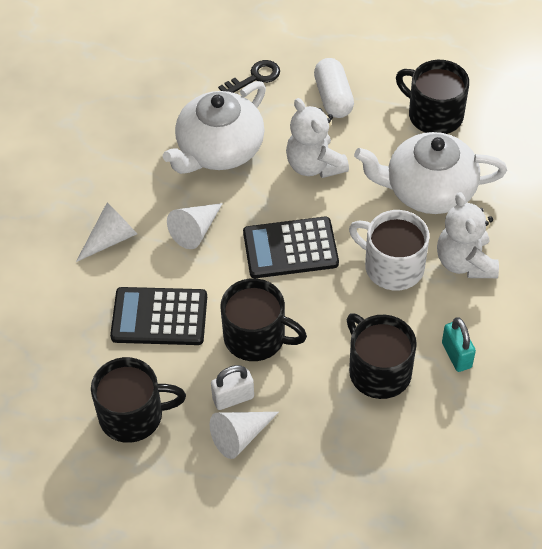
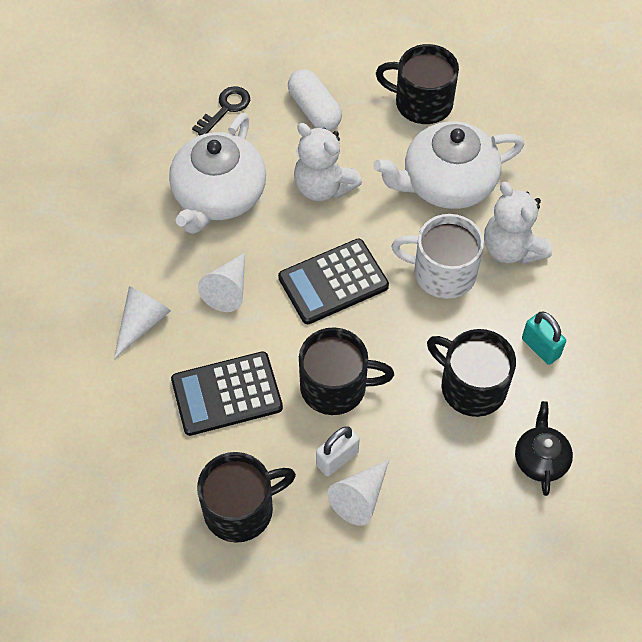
camera: 20 degrees left, 5 degrees up
(416, 451) = (541, 459): none -> black teapot

